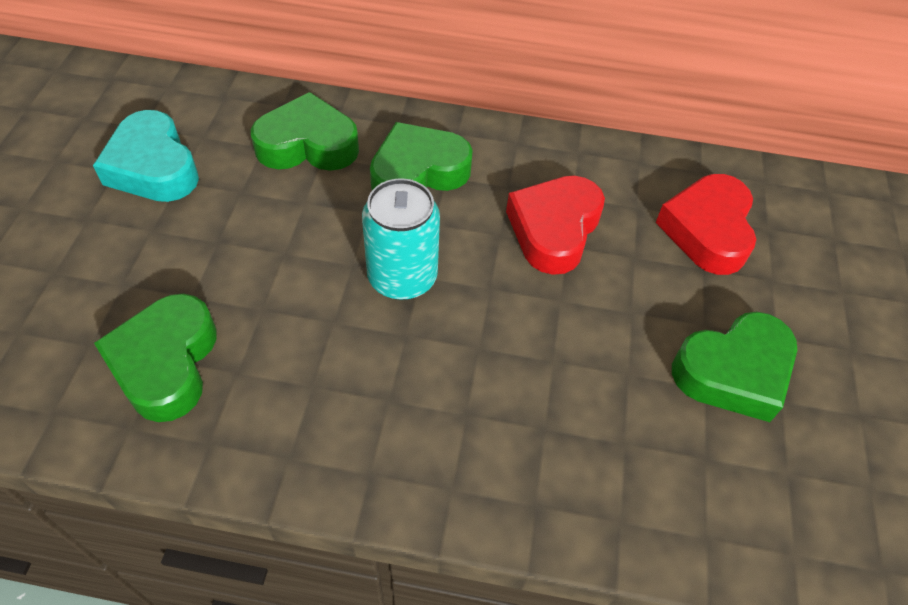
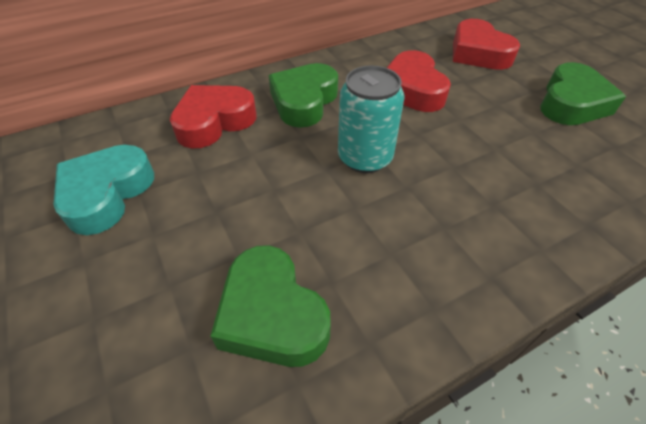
camera: 35 degrees left, 5 degrees down
(153, 167) = (107, 194): turquoise heart -> turquoise heart turned 90 degrees clockwise
(308, 145) = (214, 122): green heart -> red heart

